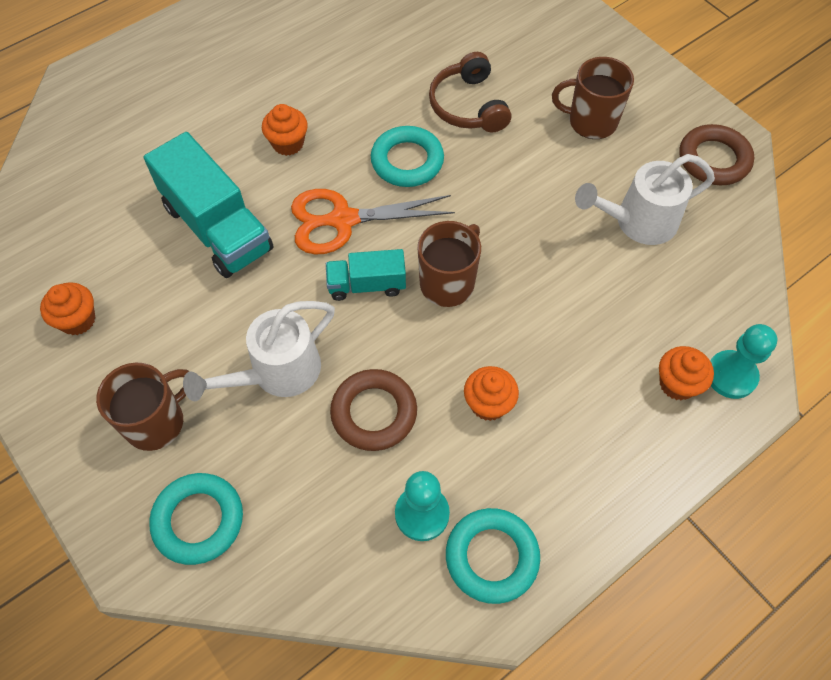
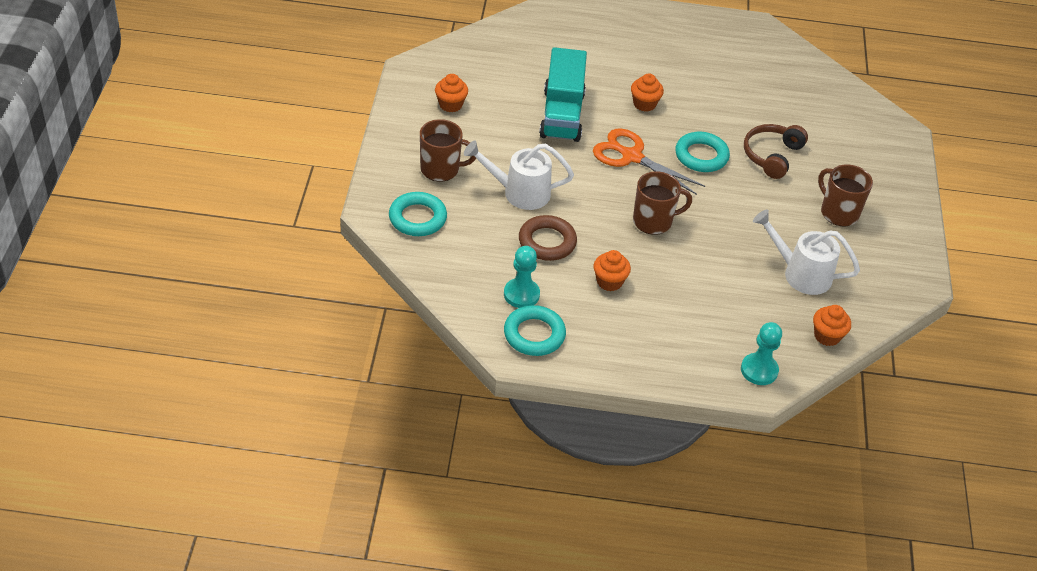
camera: 40 degrees right, 15 degrees down
(367, 285) = (609, 191): turquoise truck -> none
(677, 384) = (723, 350): orange cupcake -> orange cupcake (827, 336)
(713, 159) = (892, 281): brown ring -> none

